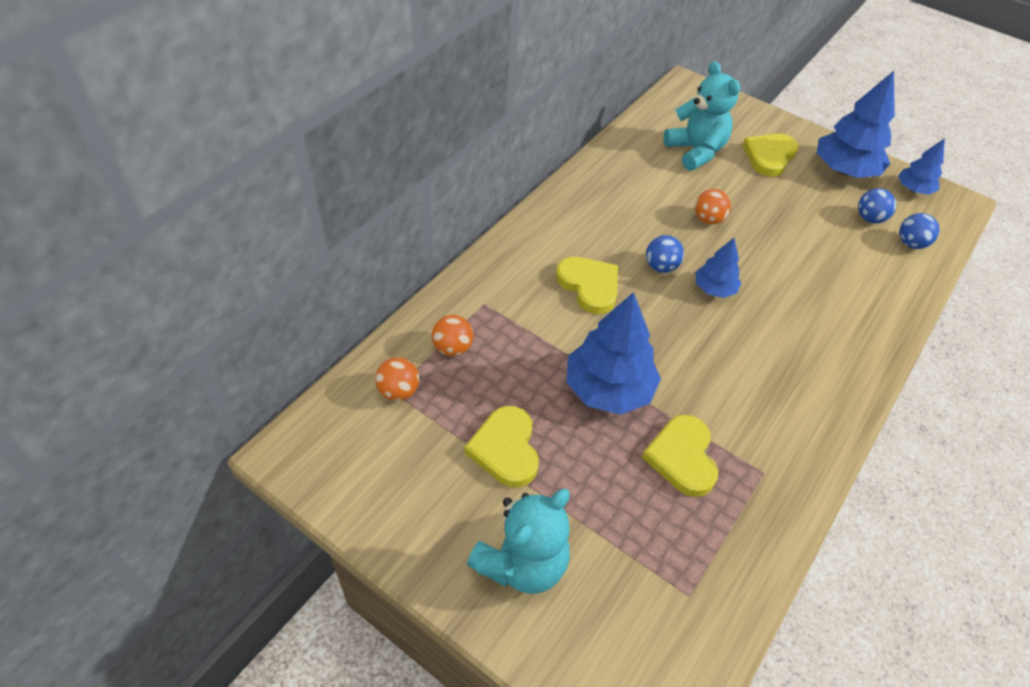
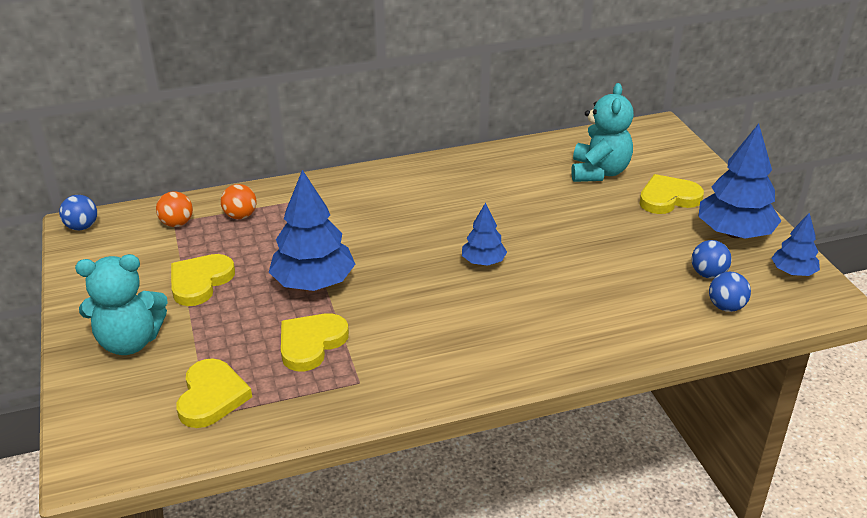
camera: 40 degrees right, 15 degrees down
(589, 286) = (384, 221): yellow heart -> yellow heart (211, 396)
(661, 267) = (458, 231): blue ball -> blue ball (82, 227)
(708, 219) = (544, 218): orange ball -> none

